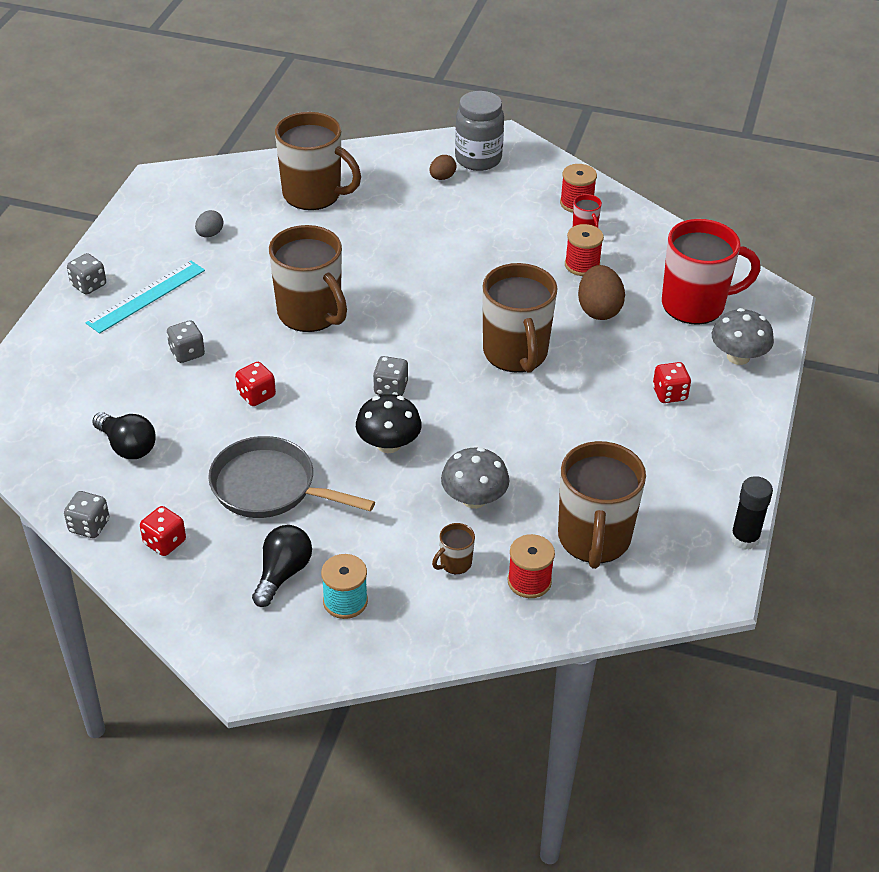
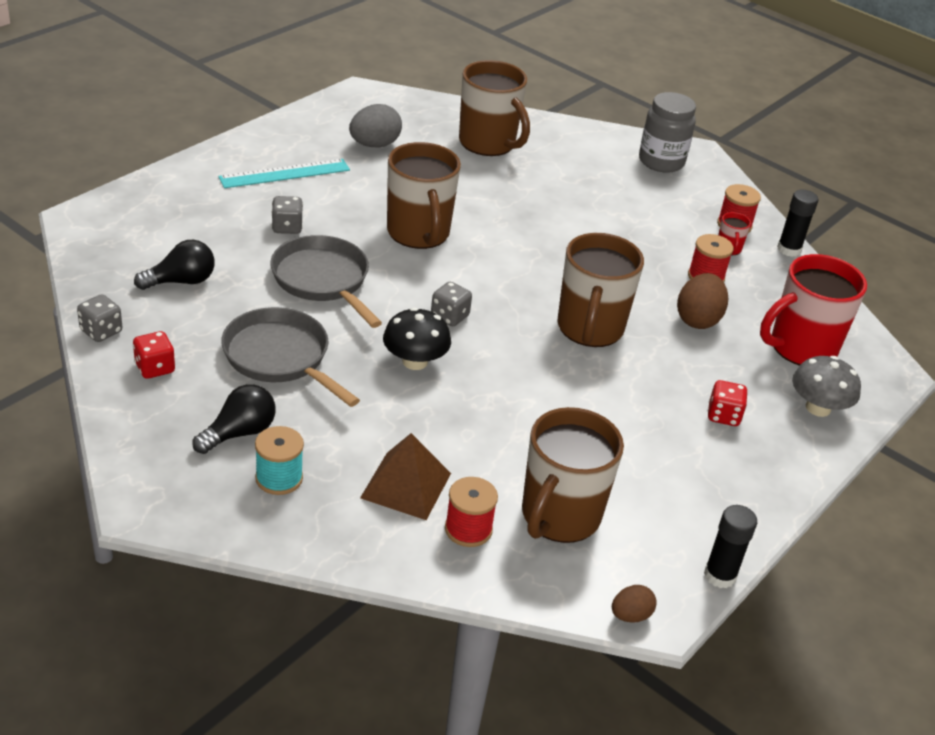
camera: 20 degrees right, 5 degrees down
(88, 285) = (242, 150): grey dice -> none
(127, 446) = (181, 281): black light bulb -> black light bulb turned 90 degrees counterclockwise
(210, 234) = (374, 145): grey egg -> grey egg, size x1.75
(256, 395) = (323, 280): red dice -> grey pan
(442, 177) = (617, 166): brown egg -> brown egg (630, 615)
(455, 563) = (406, 485): brown mug -> brown pyramid
(474, 499) = (464, 436): grey mushroom -> none
(634, 211) = (789, 249): none -> black glue stick
(695, 305) = (801, 348): red mug -> red mug turned 135 degrees clockwise

